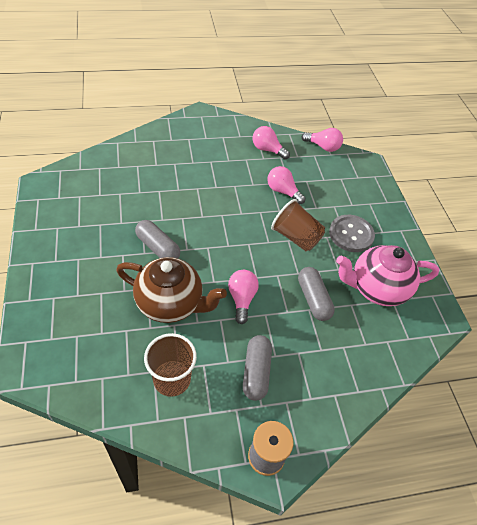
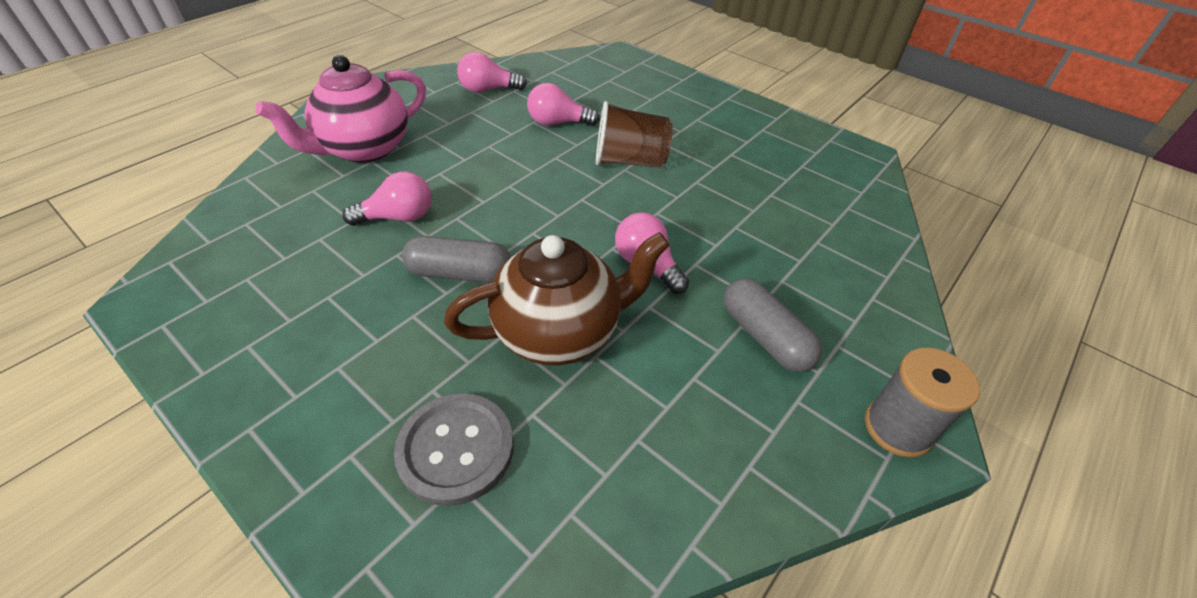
camera: 35 degrees left, 5 degrees down
(172, 379) = (675, 429): brown cup -> none
(313, 299) = (727, 213): grey capsule -> none
(323, 147) = (552, 59): pink light bulb -> pink light bulb (398, 217)
(351, 234) = (685, 127): grey button -> grey button (456, 449)
(376, 288) = (775, 163): pink teapot -> pink teapot (364, 149)

